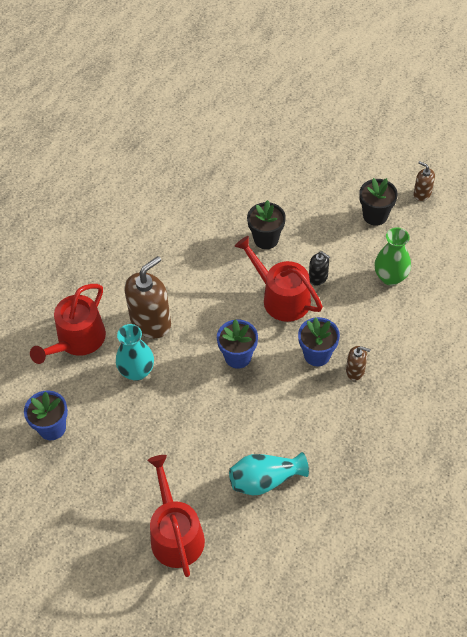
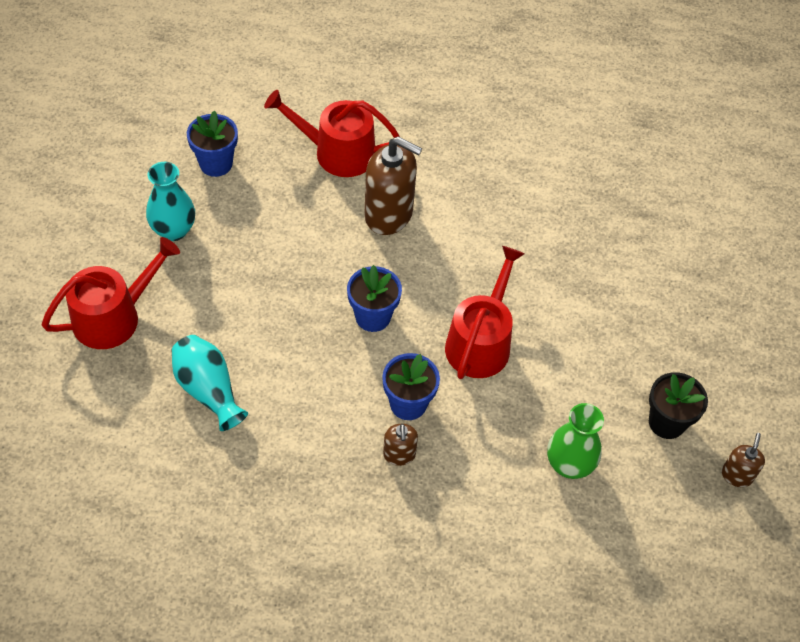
camera: 65 degrees right, 0 degrees up
(137, 371) = (315, 220): turquoise vase -> turquoise vase (173, 230)
(266, 239) = (565, 302): black flower pot -> none
(318, 277) = (530, 377): black soap dispenser -> none

